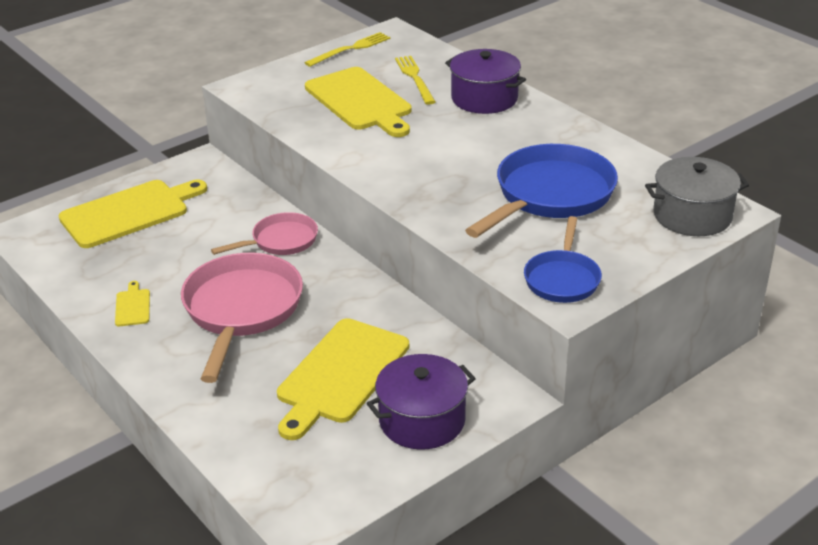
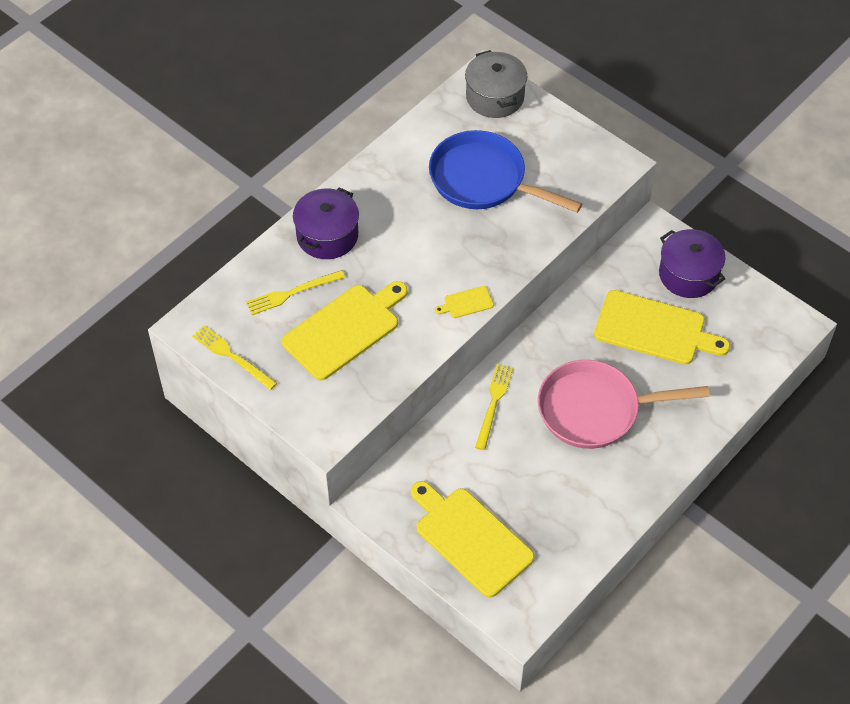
camera: 100 degrees left, 20 degrees up
(132, 306) = (608, 490): yellow cutting board -> yellow cutting board (466, 303)
(280, 241) = (493, 403): pink pan -> yellow fork
(562, 279) = (592, 167): blue pan -> none

